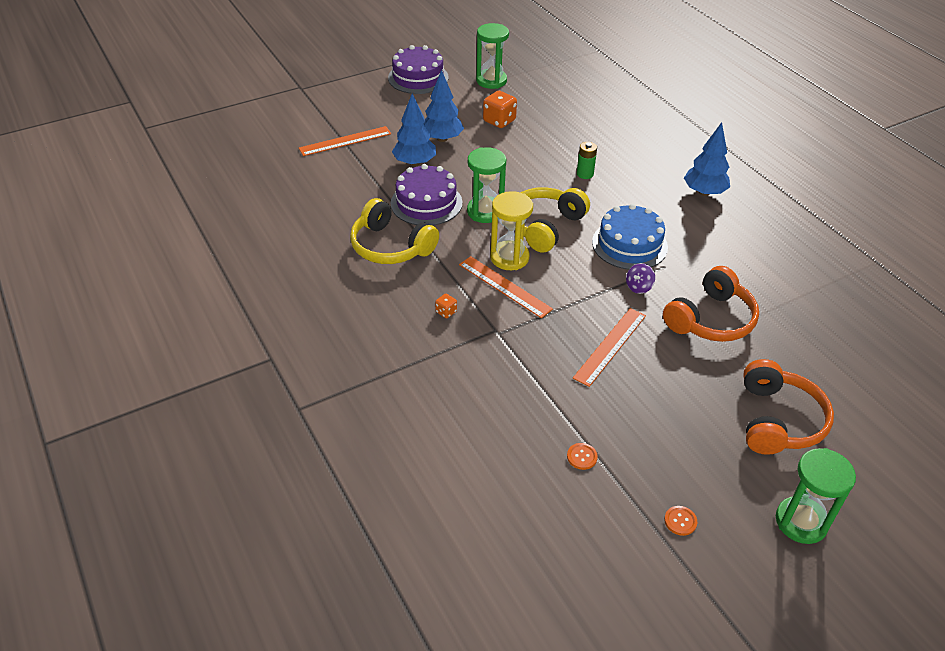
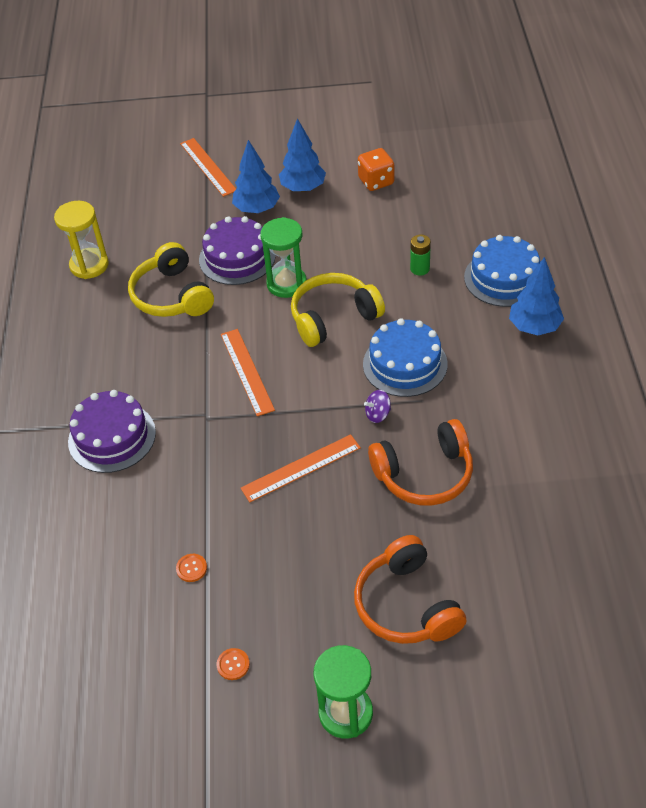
camera: 30 degrees right, 5 degrees up
(345, 141) = (208, 167): orange ruler -> orange ruler turned 60 degrees clockwise
(418, 77) = (329, 108): purple cake -> purple cake (112, 437)
(446, 312) = (174, 380): orange dice -> none
(491, 81) = (403, 130): green hourglass -> none
(509, 257) = (273, 342): yellow hourglass -> yellow hourglass (89, 265)
(654, 164) = (504, 278): none -> blue cake
(778, 420) = (406, 605): orange headphones -> orange headphones turned 120 degrees clockwise

